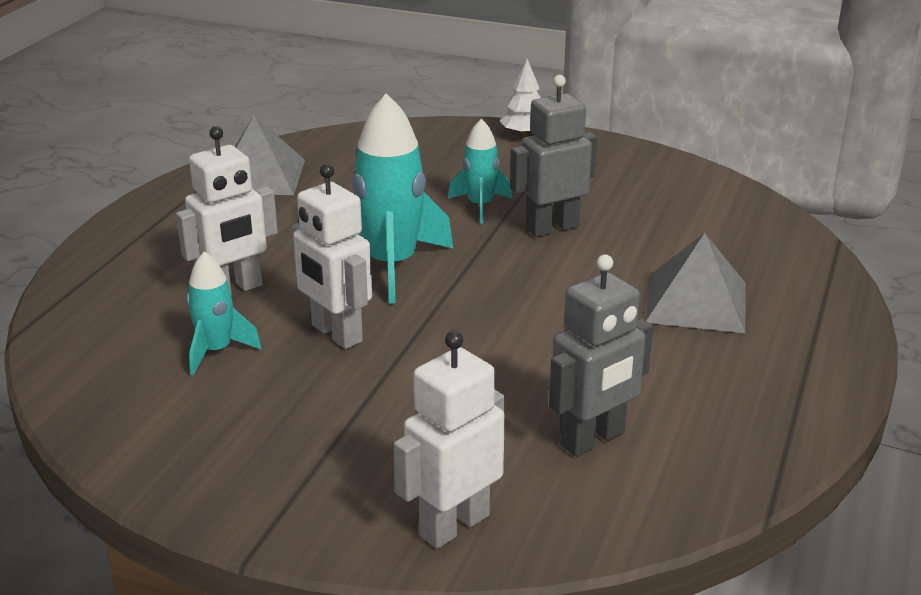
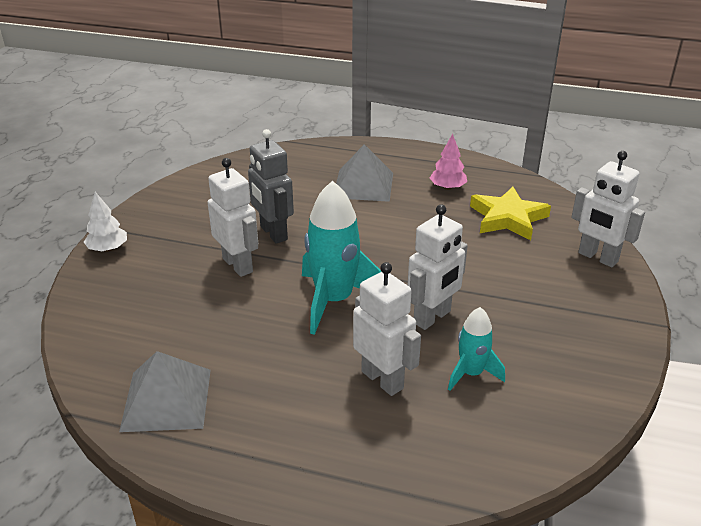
camera: 95 degrees left, 5 degrees up
(480, 206) = (238, 265): turquoise rocket -> white robot
(593, 439) = (508, 218): grey robot -> yellow star
(698, 385) = (447, 187): none -> pink tree

